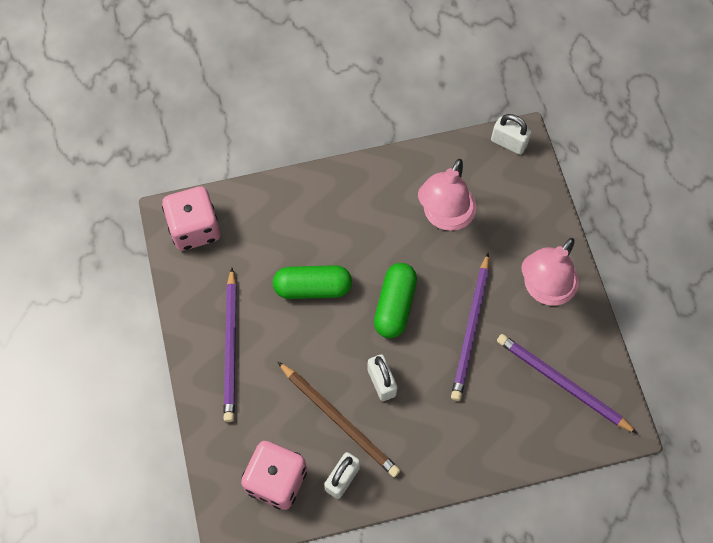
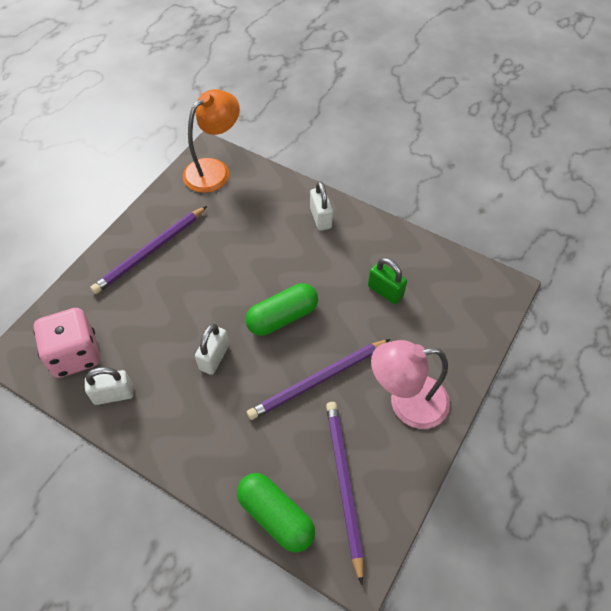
camera: 45 degrees right, 10 degrees down
(195, 228) = (214, 170): pink dice -> orange lamp
(313, 287) = (242, 260): green capsule -> green capsule (276, 516)
(339, 420) = (158, 356): brown pencil -> none
(444, 217) = (385, 291): pink lamp -> green padlock
(508, 143) = (491, 282): white padlock -> white padlock (320, 218)

